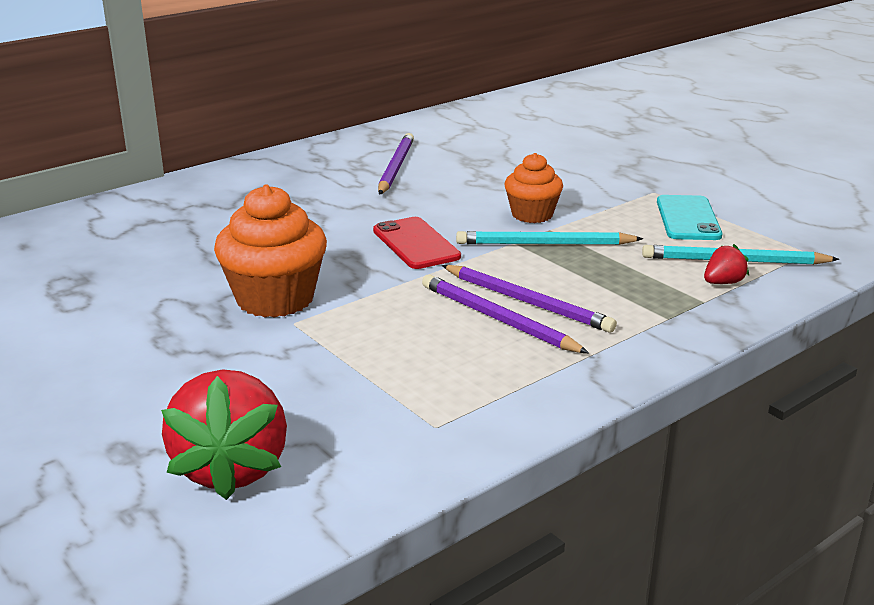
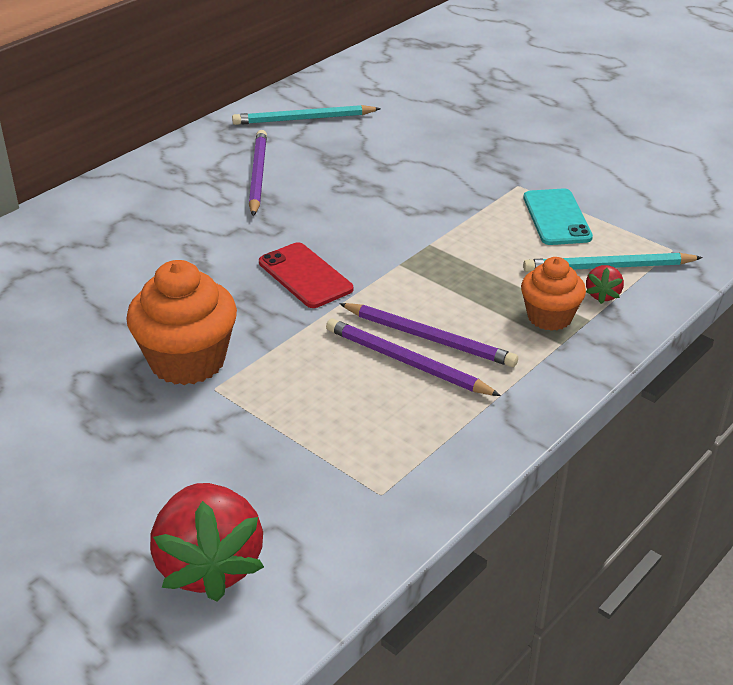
camera: 10 degrees left, 10 degrees up
(532, 215) = (408, 227): orange cupcake -> orange cupcake (549, 317)
(544, 244) = (429, 264): turquoise pencil -> turquoise pencil (303, 119)
(723, 283) = (603, 295): red strawberry -> red strawberry turned 150 degrees clockwise

